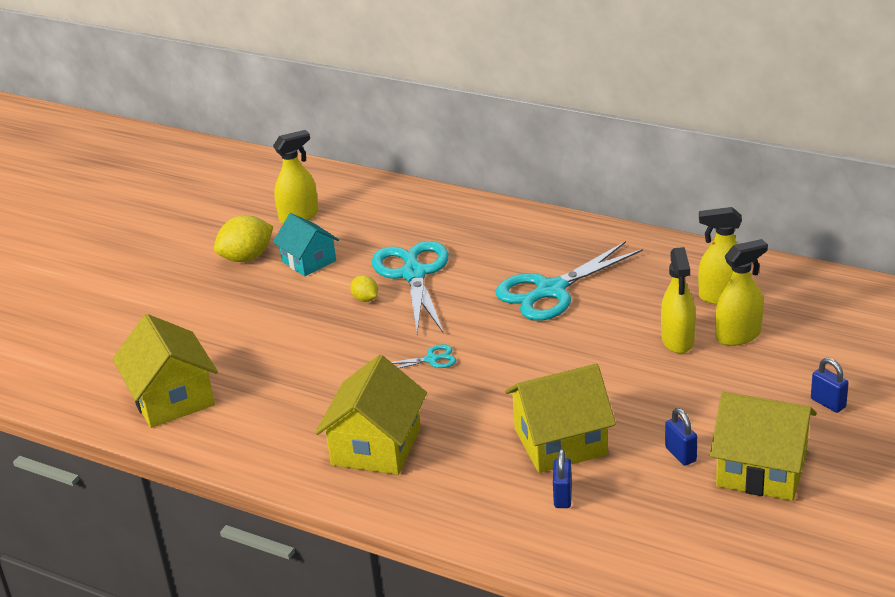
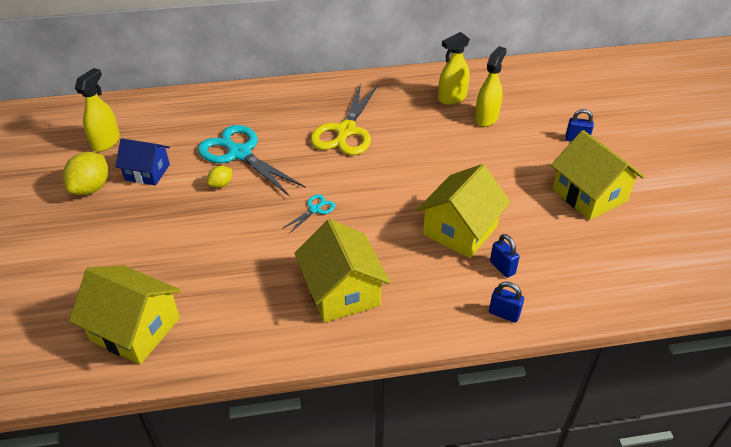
camera: 40 degrees left, 10 degrees up
(309, 261) = (147, 172): turquoise house -> blue house
(365, 299) = (221, 184): yellow lemon -> yellow lemon turned 60 degrees counterclockwise
(551, 290) = (346, 131): turquoise scissors -> yellow scissors
(677, 340) = (456, 134): yellow spray bottle -> none
(680, 454) = (537, 206): blue padlock -> blue padlock (504, 314)
(761, 469) = (589, 195): yellow house -> yellow house turned 75 degrees clockwise

